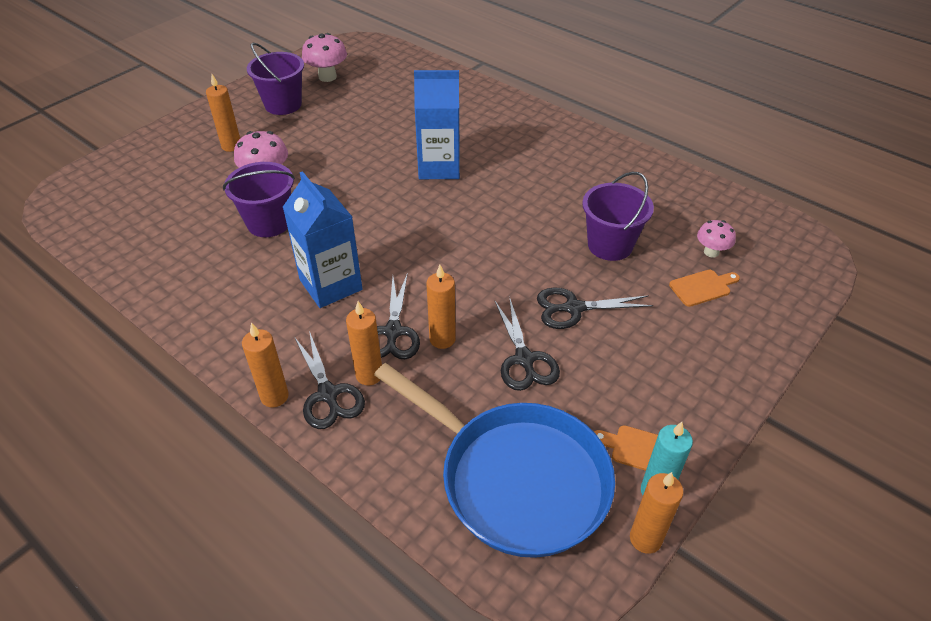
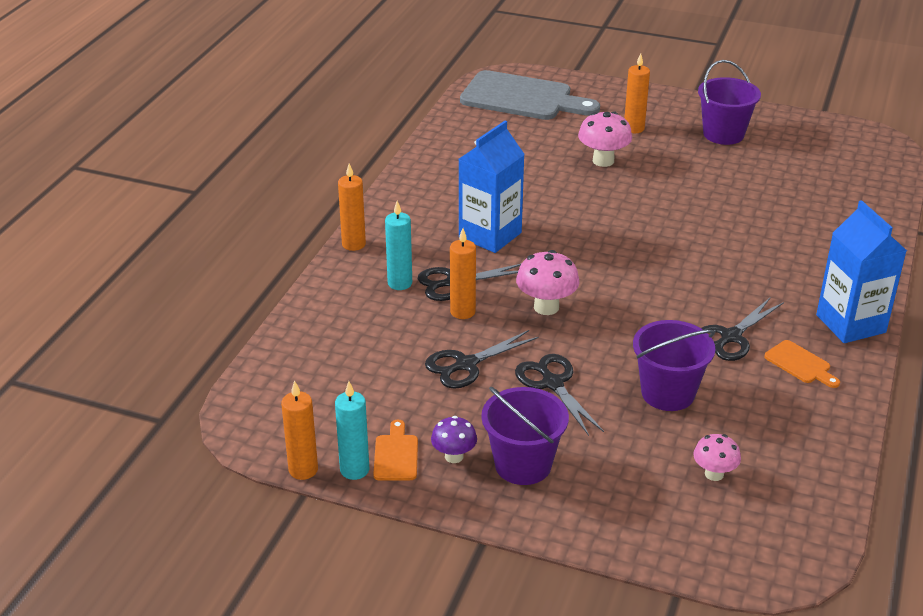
camera: 70 degrees right, 10 degrees down
(113, 195) = (522, 98): none -> grey cutting board
(269, 223) = (545, 181): purple bucket -> purple bucket (523, 465)
(327, 77) = (798, 144): pink mushroom -> pink mushroom (546, 307)
(328, 394) = (369, 268): black scissors -> black scissors (731, 337)
(369, 375) = (400, 283): orange candle -> turquoise candle
(439, 167) = (705, 252): blue carton -> blue carton (850, 324)
(515, 478) = (332, 385): blue pan -> none
(654, 405) = (454, 456): none -> purple mushroom
(702, 287) = (646, 473): orange cutting board -> orange cutting board (800, 364)

